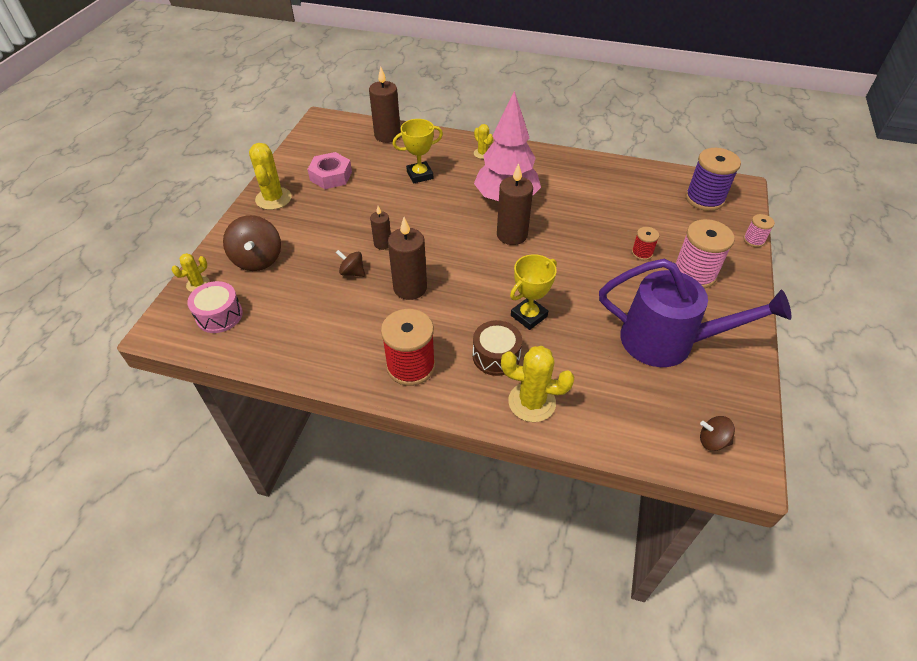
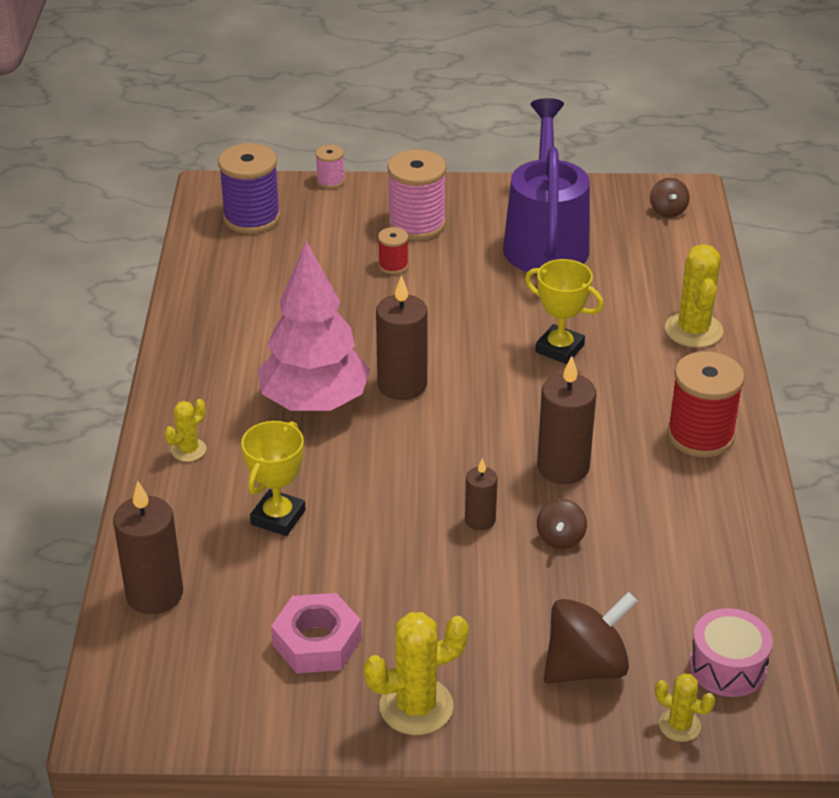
camera: 105 degrees left, 10 degrees down
(420, 175) = (278, 517): yellow trophy -> yellow trophy turned 60 degrees clockwise
(496, 356) = (642, 366): brown drum -> none

